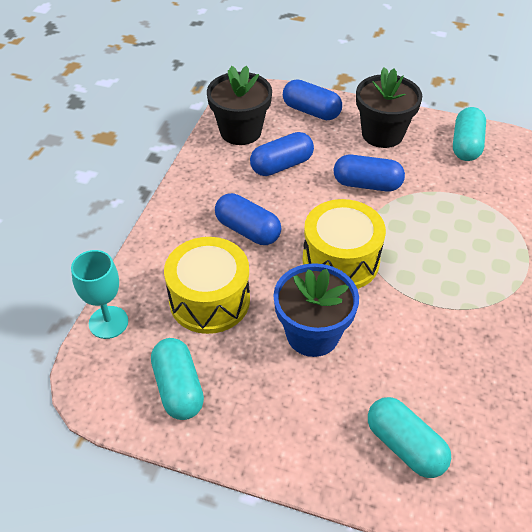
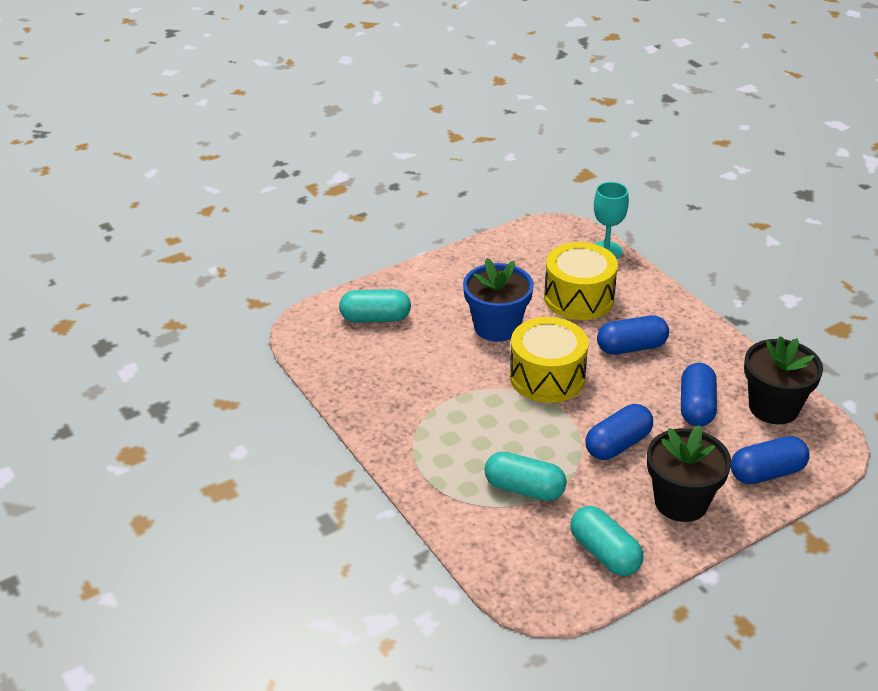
camera: 130 degrees right, 10 degrees down
(178, 388) = (521, 256): turquoise capsule -> turquoise capsule (524, 489)

